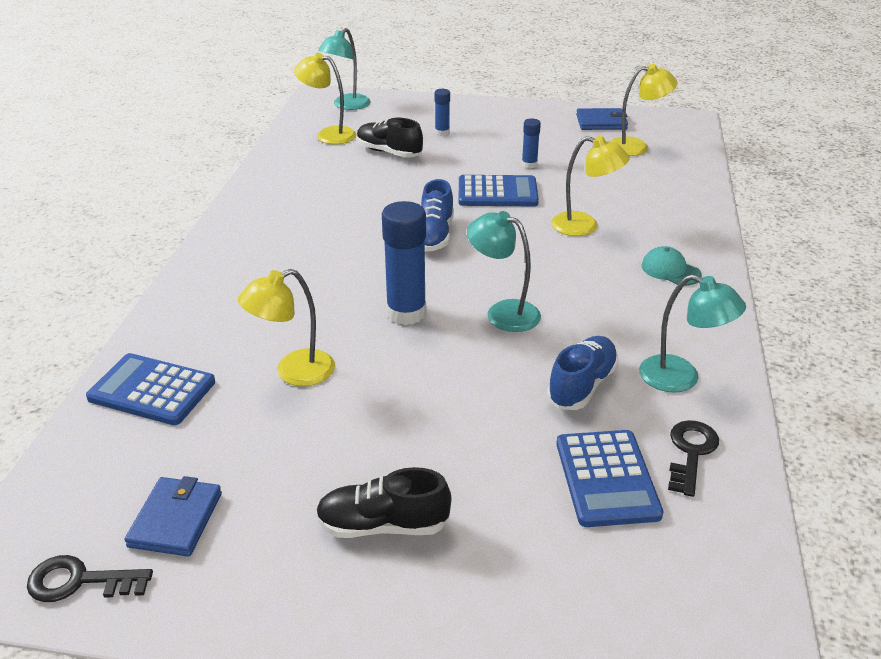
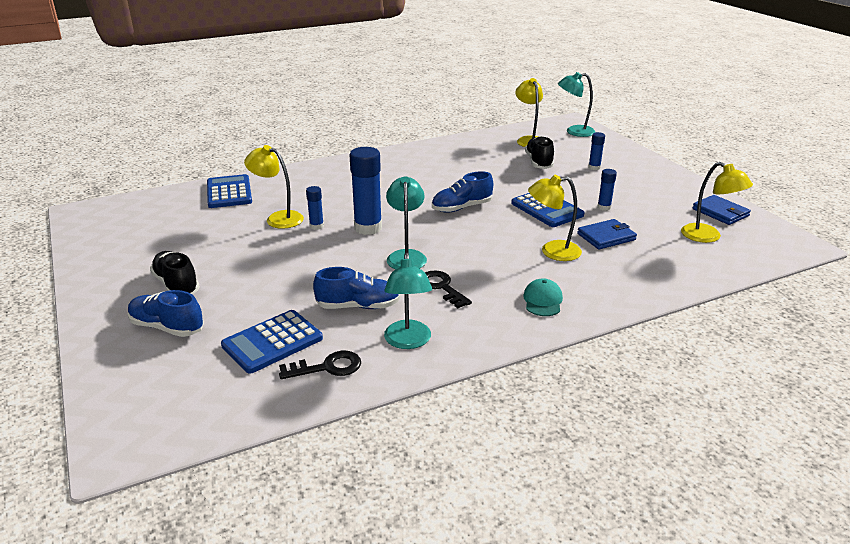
camera: 55 degrees right, 5 degrees down
(80, 581) = (90, 229): black key -> black key (442, 287)
(176, 519) = (143, 233): blue wallet -> blue wallet (606, 237)
(355, 349) = (316, 226): none -> blue glue stick
(493, 567) = (167, 327): none -> blue shoe
(584, 226) = (552, 251): yellow lamp -> yellow lamp turned 105 degrees clockwise

